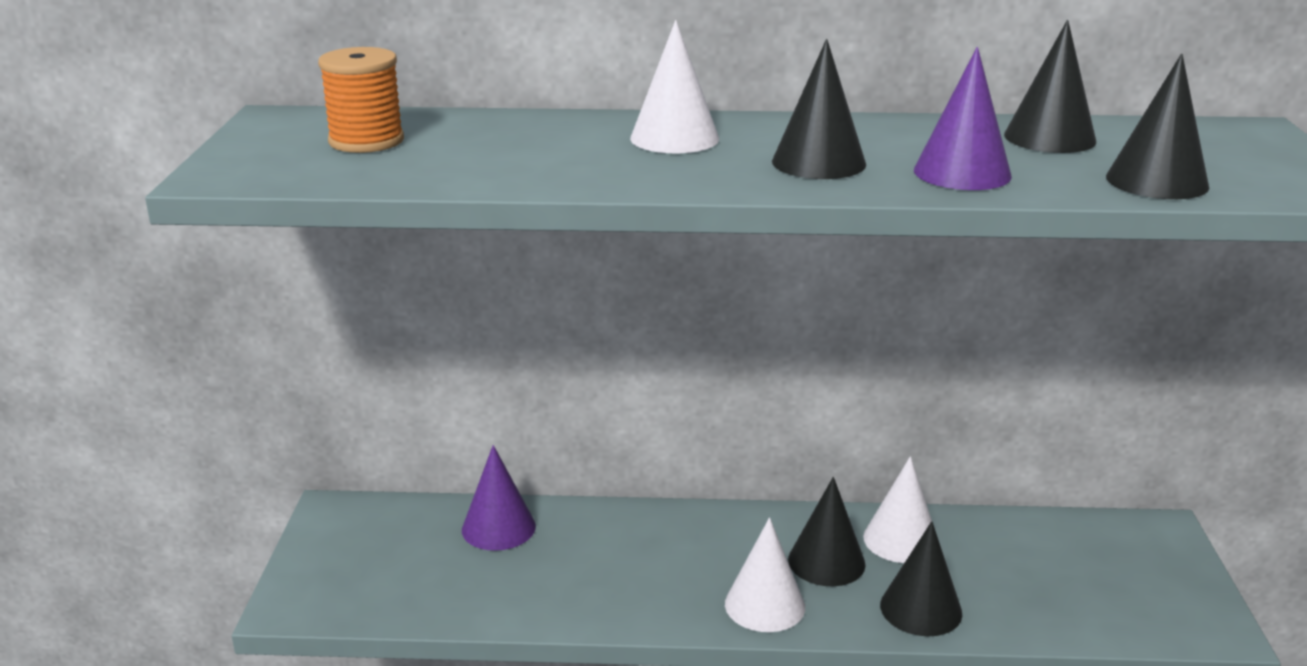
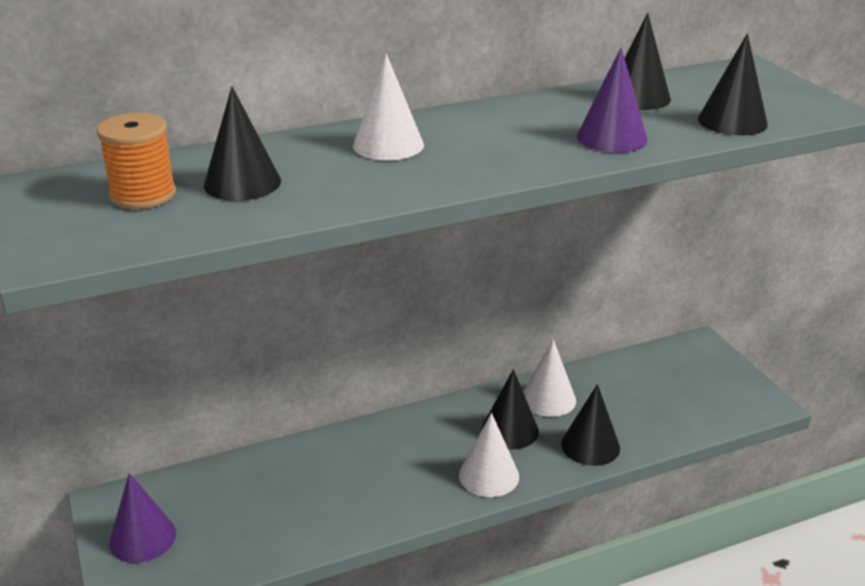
camera: 25 degrees left, 5 degrees up
(498, 527) = (256, 476): purple cone -> purple cone (142, 538)
(818, 162) = (511, 147): black cone -> black cone (242, 183)

